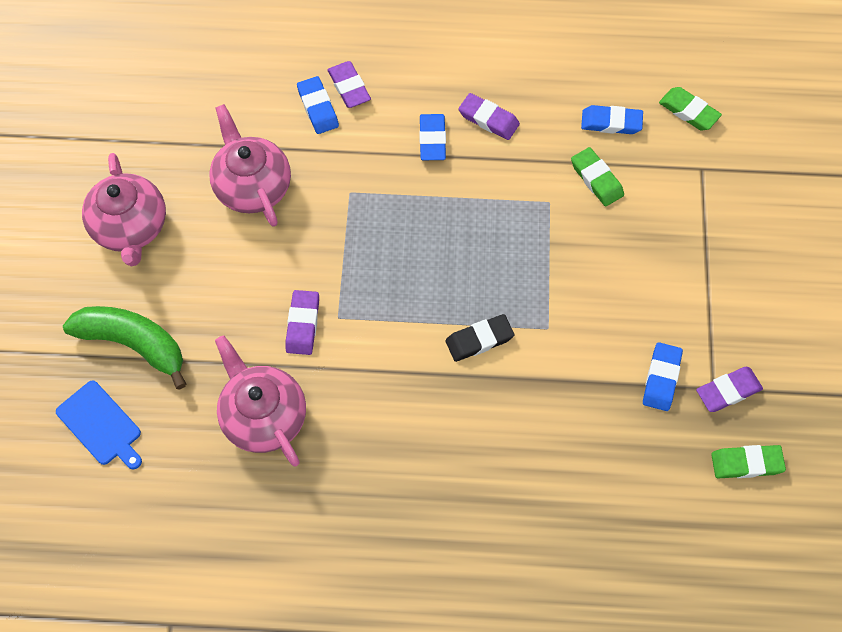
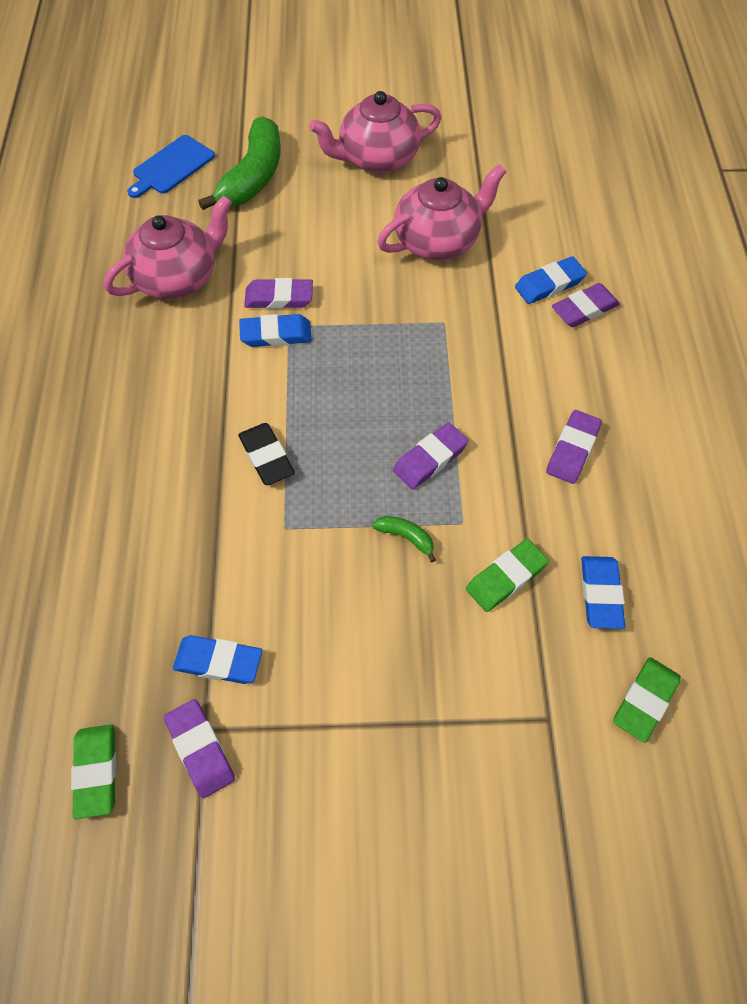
camera: 85 degrees right, 5 degrees down
(432, 140) = (530, 393): blue eraser -> blue eraser (276, 334)
(490, 218) = (430, 459): none -> purple eraser
(560, 241) = (406, 537): none -> green banana

